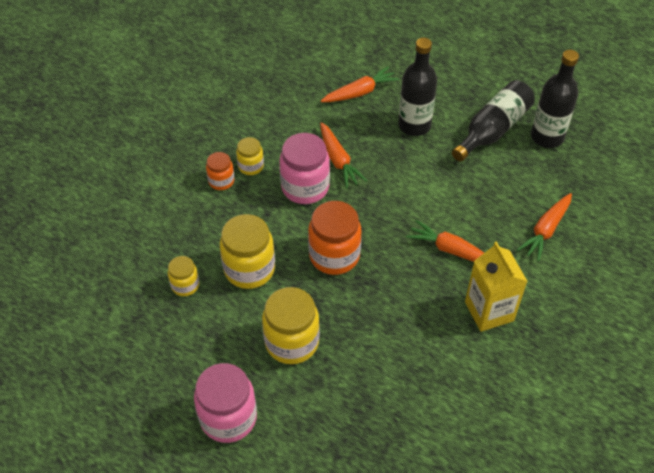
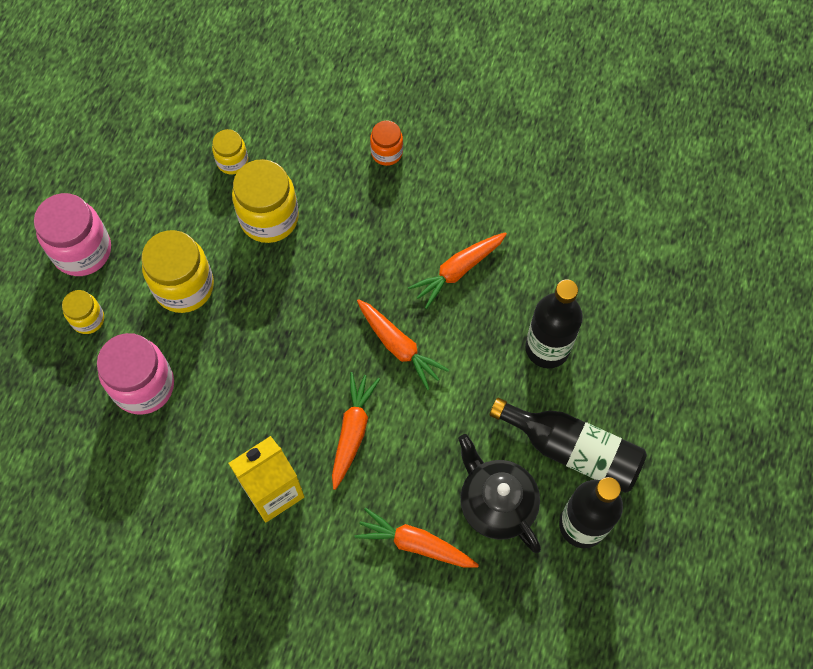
camera: 75 degrees right, 15 degrees up
(251, 166) = (418, 177): yellow jar -> yellow jar (88, 319)
(305, 187) = (403, 244): pink jar -> pink jar (143, 386)
(334, 255) = (310, 301): orange jar -> none
(360, 92) = (584, 268): orange carrot -> orange carrot (399, 346)
(523, 178) = (496, 503): none -> black teapot

